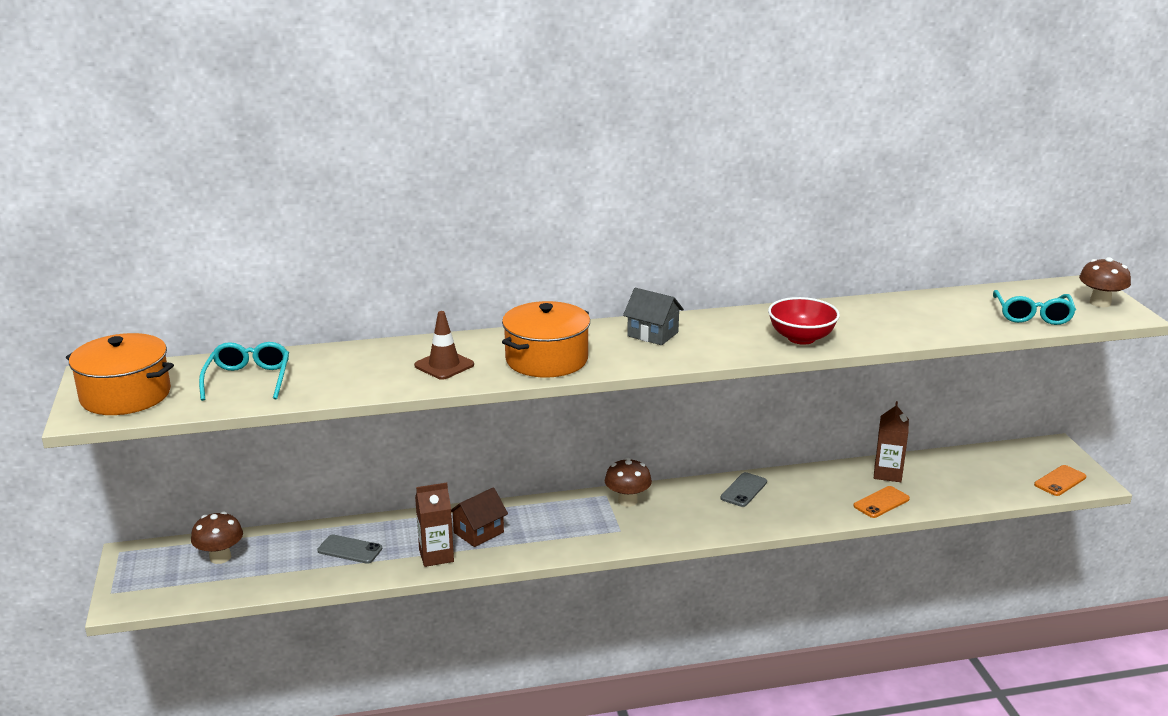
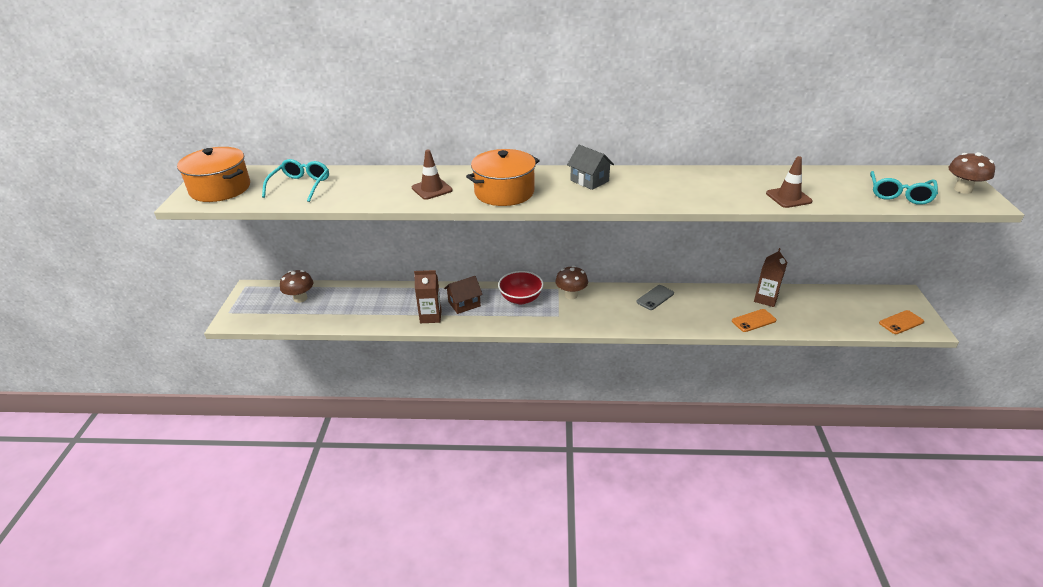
camera: 15 degrees right, 10 degrees up
(350, 550) = (379, 304): grey phone -> none
(801, 338) = (700, 194): red bowl -> red bowl (521, 299)
(907, 331) = (788, 197): none -> brown traffic cone

